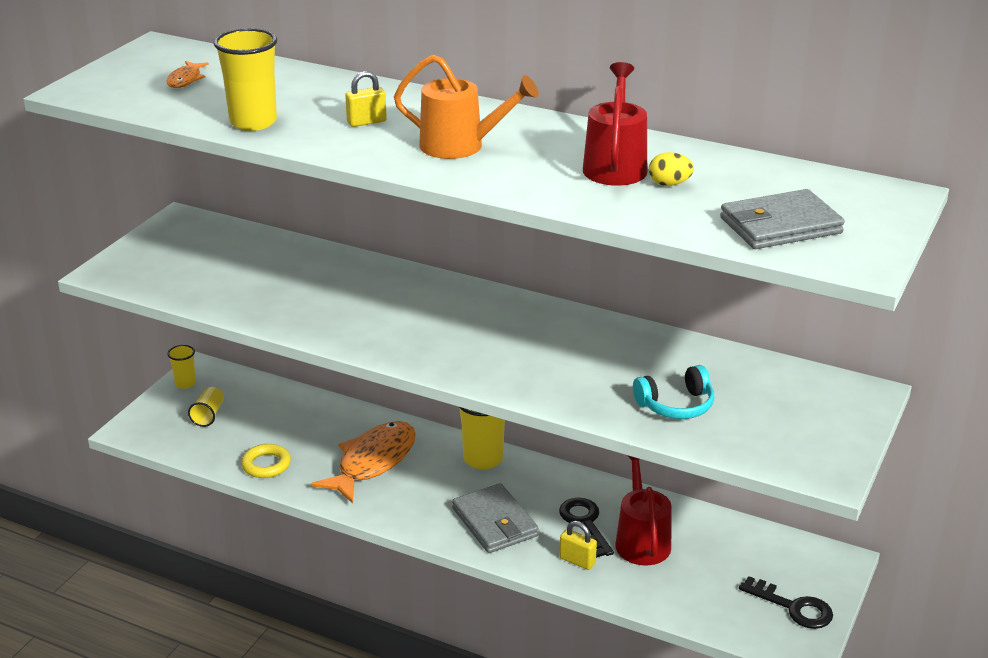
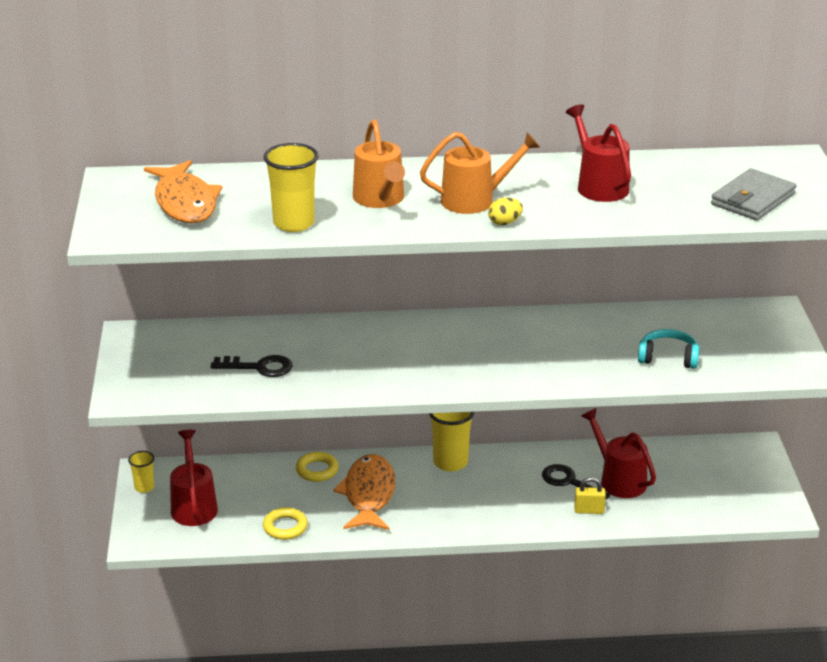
camera: 30 degrees left, 0 degrees up
(185, 80) = (185, 203): orange fish -> orange fish, size x2.17
(208, 415) = (193, 506): yellow cup -> red watering can
(349, 421) = (317, 470): none -> yellow ring
(366, 122) = (380, 200): yellow padlock -> orange watering can
(495, 522) = (505, 505): grey wallet -> none
(669, 184) = (650, 189): yellow egg -> yellow egg (504, 223)
(676, 405) = (668, 358): turquoise headphones -> turquoise headphones turned 120 degrees counterclockwise
(793, 607) = (756, 487): black key -> black key (259, 367)

